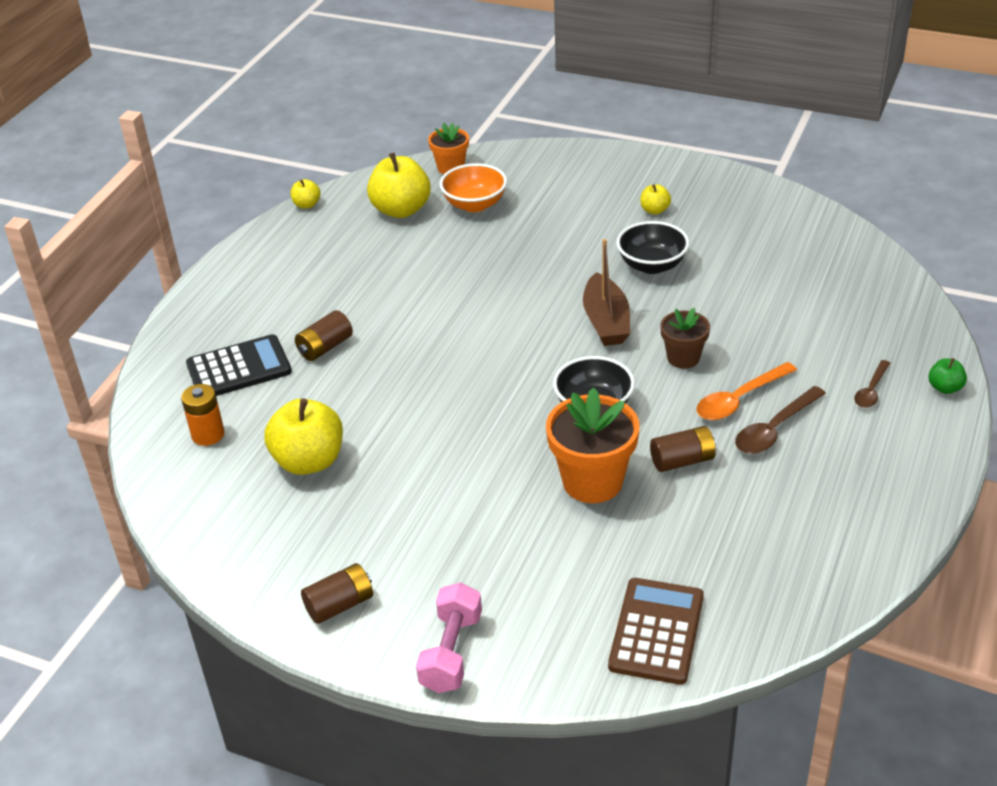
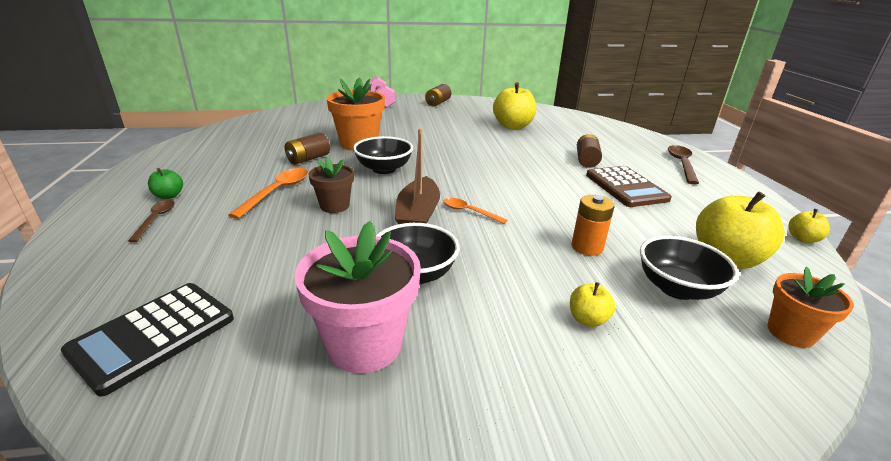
camera: 145 degrees right, 10 degrees down
(208, 434) = (574, 125): orange battery -> orange battery (587, 247)
(239, 368) = (611, 144): black calculator -> black calculator (153, 335)
(474, 204) = (677, 288): orange bowl -> black bowl
(553, 311) = (469, 212): none -> orange spoon
(606, 321) = (418, 215): brown boat -> brown boat turned 135 degrees counterclockwise
(654, 210) = (469, 355): yellow apple -> yellow apple (587, 319)
(656, 631) = (296, 115): brown calculator -> brown calculator (625, 187)
(713, 232) = (365, 344): none -> pink flower pot
(774, 429) = (245, 182): brown spoon -> brown spoon (681, 164)
(945, 388) = (74, 236): green apple -> green apple (169, 196)

